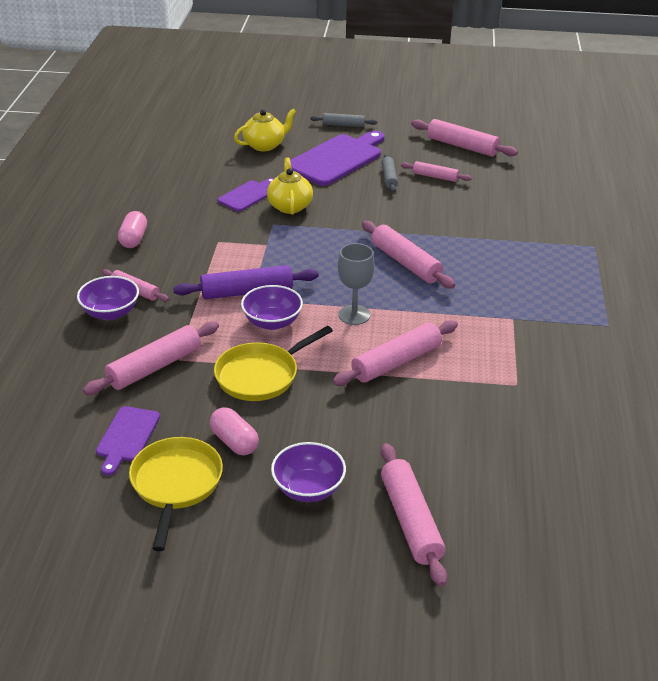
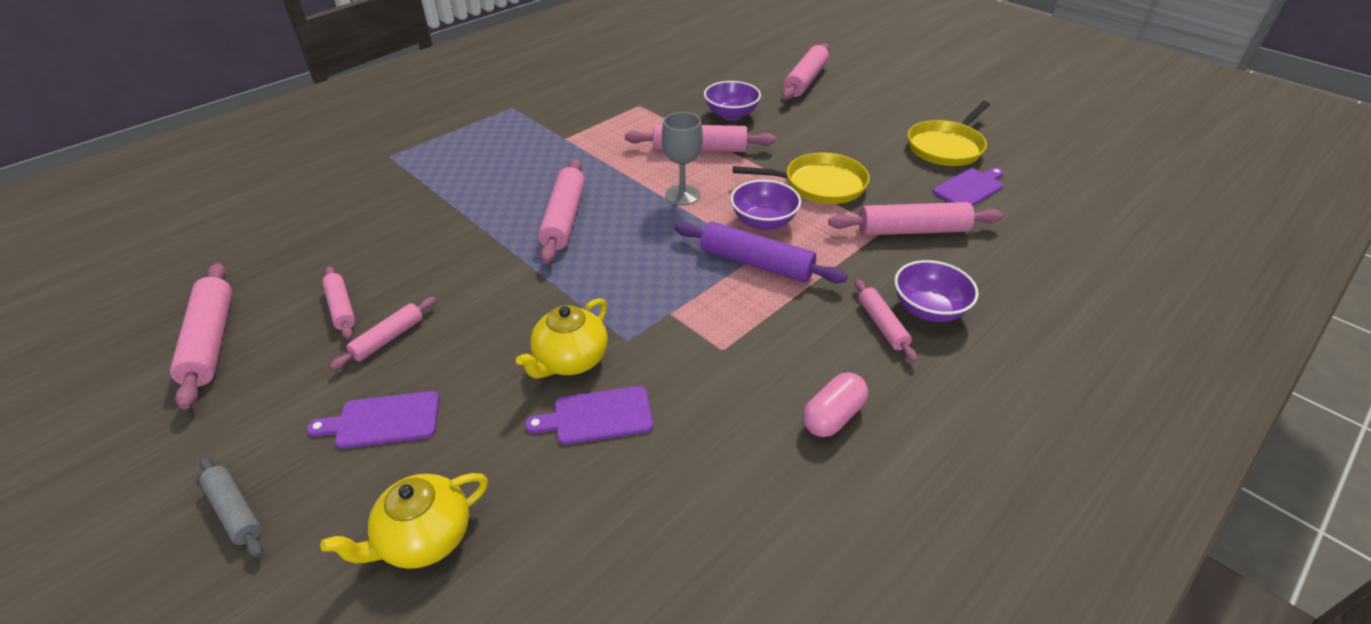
camera: 140 degrees left, 5 degrees up
(234, 442) = (882, 153): pink capsule -> none
(265, 145) = (424, 538): yellow teapot -> yellow teapot turned 45 degrees counterclockwise
(308, 488) = (853, 113): purple bowl -> purple bowl (731, 114)
(337, 159) = (383, 420): purple cutting board -> purple cutting board, size x0.54
(389, 178) = (388, 338): grey rolling pin -> pink rolling pin

